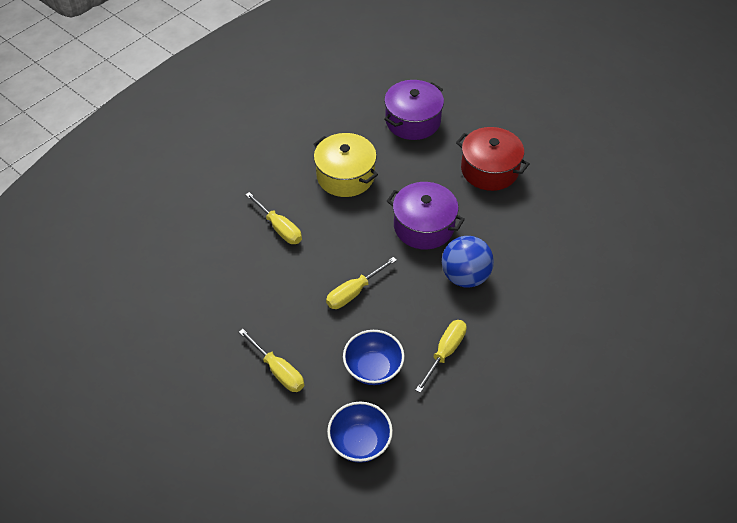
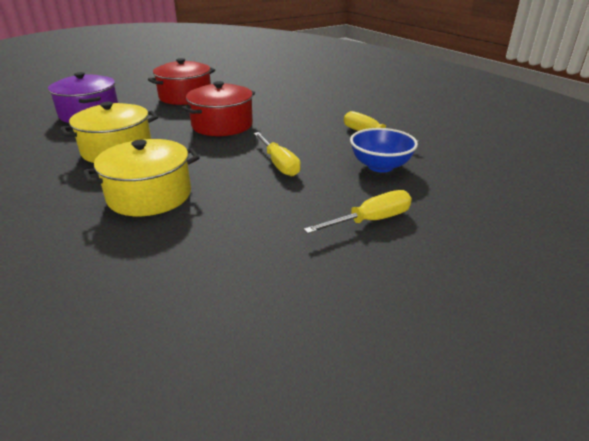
camera: 75 degrees left, 20 degrees down
(279, 228) = (149, 195): yellow screwdriver -> yellow pot
(360, 442) = (471, 183): blue bowl -> none
(424, 226) = (222, 125): purple pot -> red pot
(465, 276) = (291, 118): blue ball -> none

